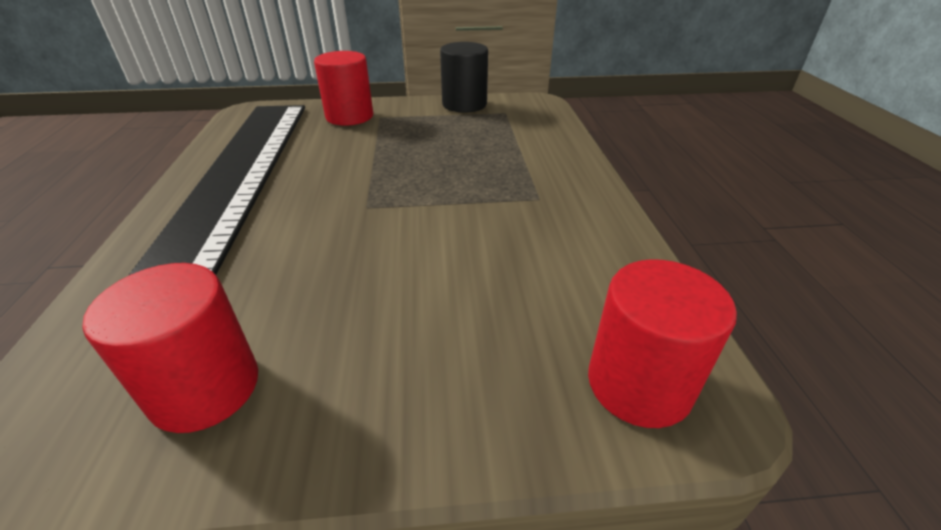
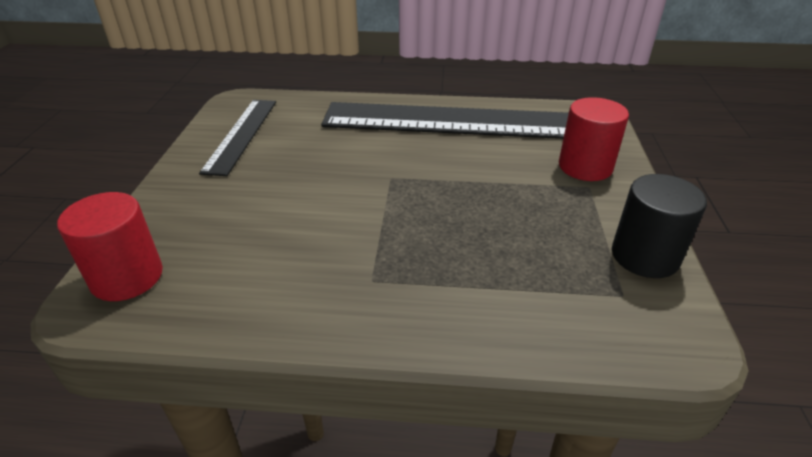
camera: 100 degrees right, 0 degrees up
(205, 388) = (241, 134): red cylinder -> black ruler

